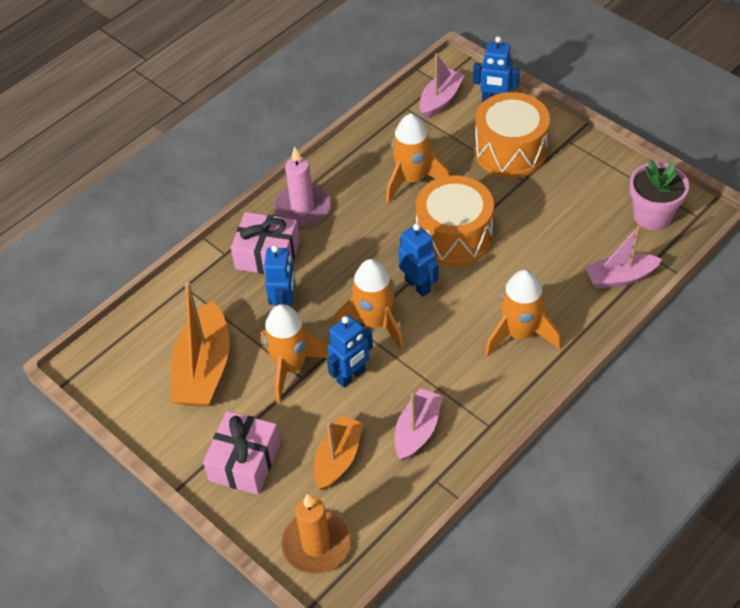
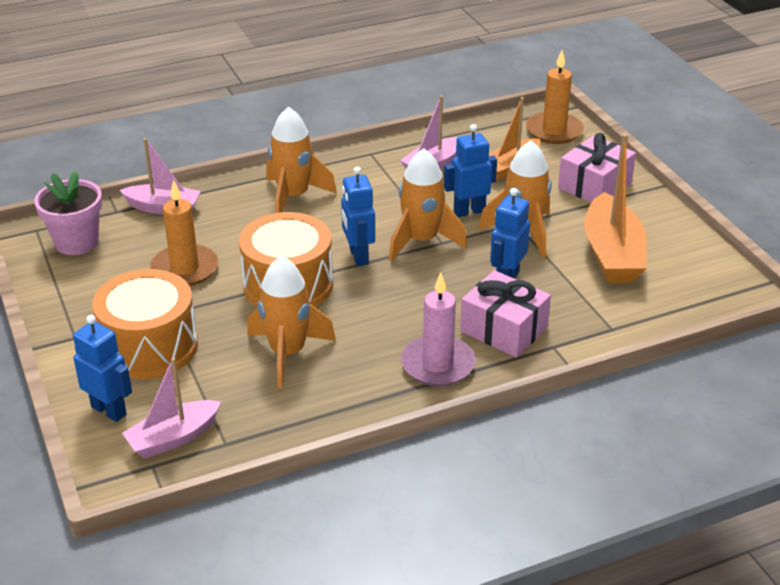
camera: 160 degrees left, 15 degrees down
(204, 369) = (612, 254): orange boat -> orange boat turned 150 degrees clockwise
(545, 222) = (185, 269): none -> orange candle

